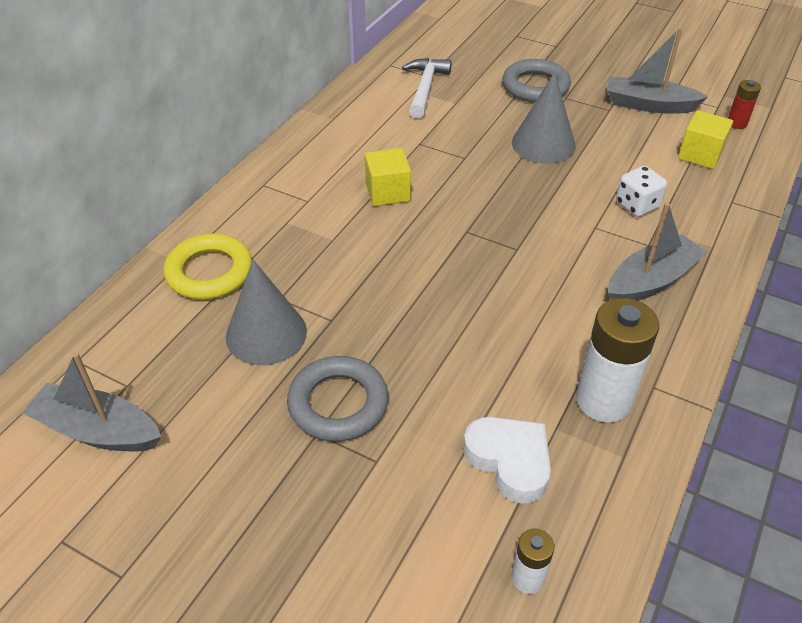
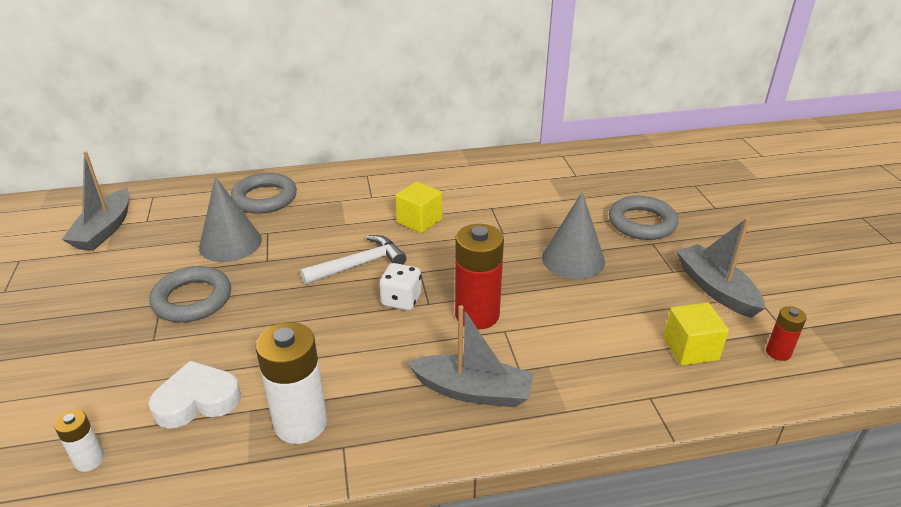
camera: 50 degrees right, 10 degrees down
(98, 431) = (105, 230): grey boat -> grey boat turned 150 degrees counterclockwise
(209, 272) = (265, 198): yellow ring -> grey ring
(425, 88) = (558, 180): white hammer -> white hammer (359, 265)
(509, 461) = (197, 400): white heart -> white heart turned 120 degrees counterclockwise
(561, 230) = (477, 315): none -> red battery
(637, 205) = (563, 341): white dice -> white dice (401, 300)

